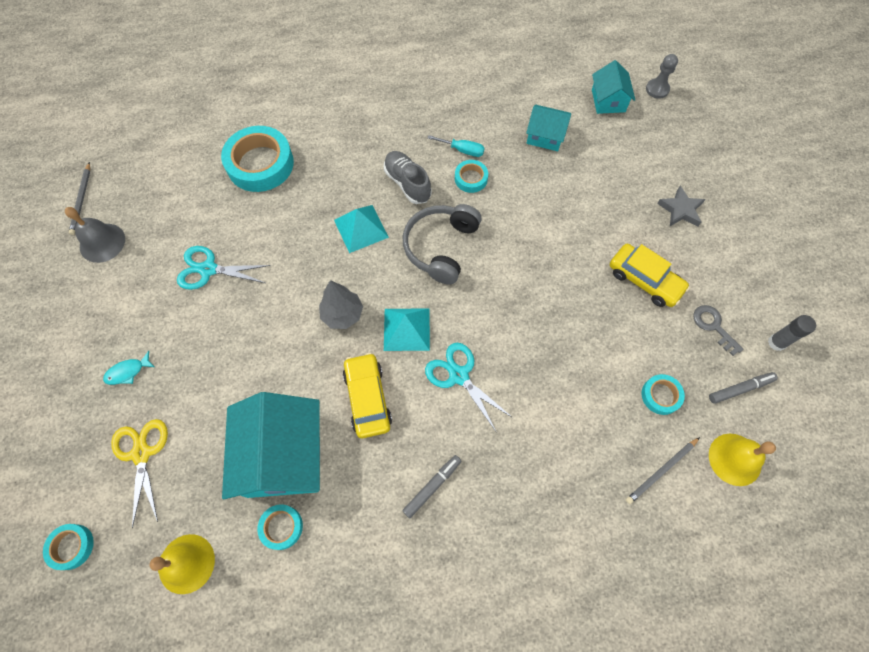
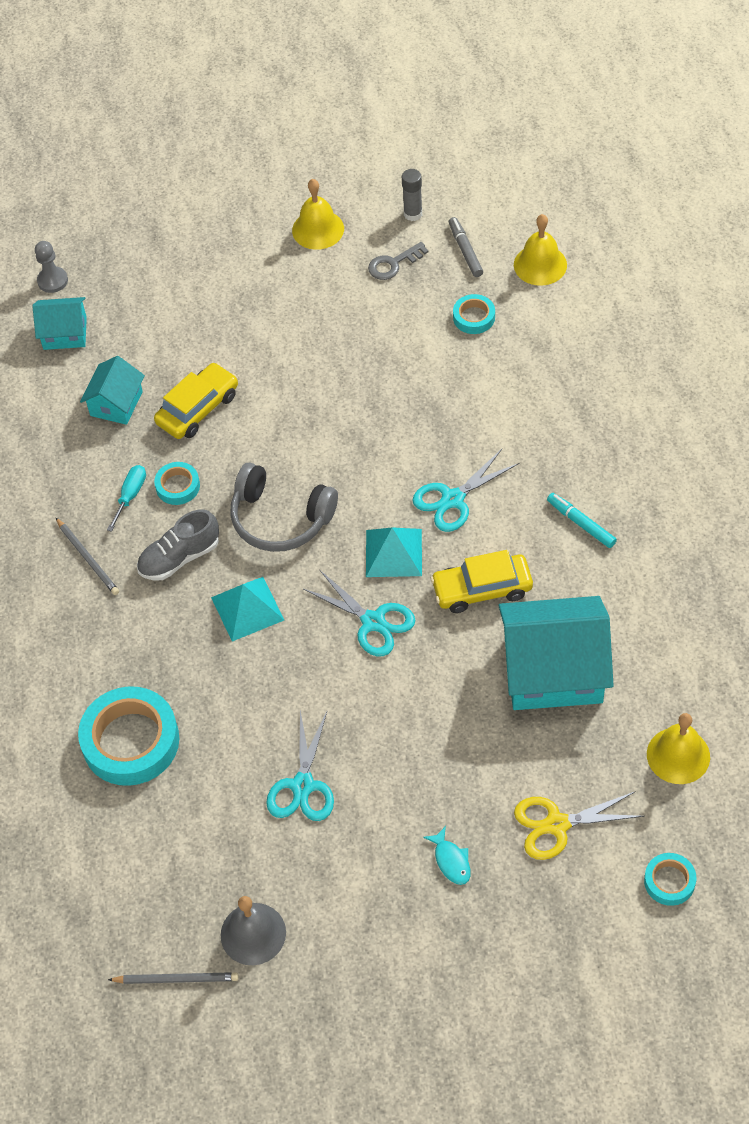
camera: 85 degrees left, 10 degrees down
(281, 527) = (633, 665): turquoise tape -> none
(342, 314) = (373, 622): grey tree -> turquoise scissors
(432, 486) = (581, 523): grey marker -> turquoise marker
(644, 280) = (334, 319): yellow car -> yellow car (198, 409)
(661, 471) = (555, 325): grey pencil -> grey pencil (88, 558)
(680, 210) = (240, 276): grey star -> none
(742, 265) = (318, 229): none -> yellow bell

